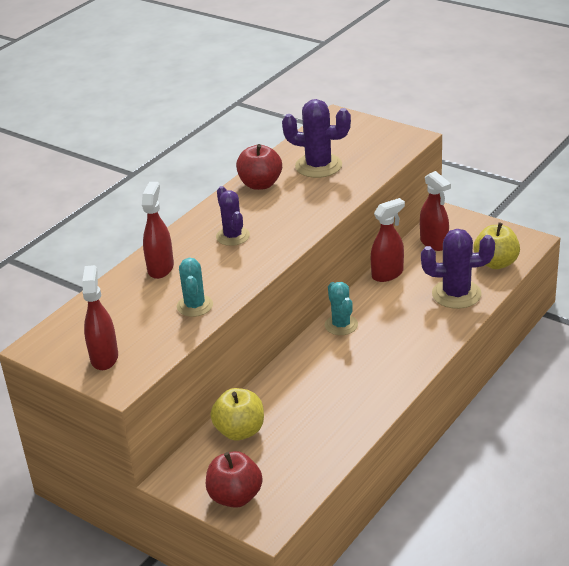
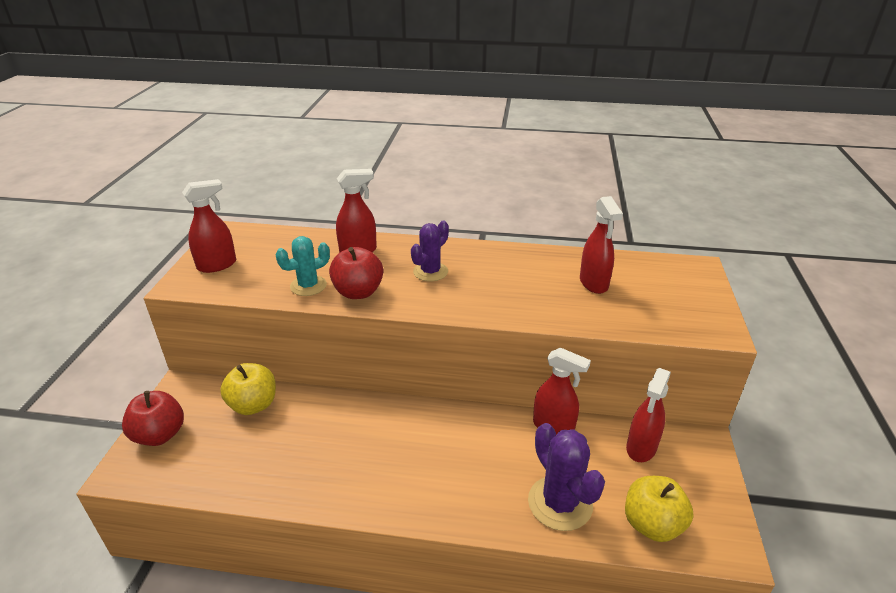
camera: 60 degrees right, 0 degrees up
(260, 184) = (529, 260): red apple -> red apple (358, 292)
(318, 166) = (593, 283): purple cactus -> red spray bottle
(341, 325) = (443, 420): turquoise cactus -> none

